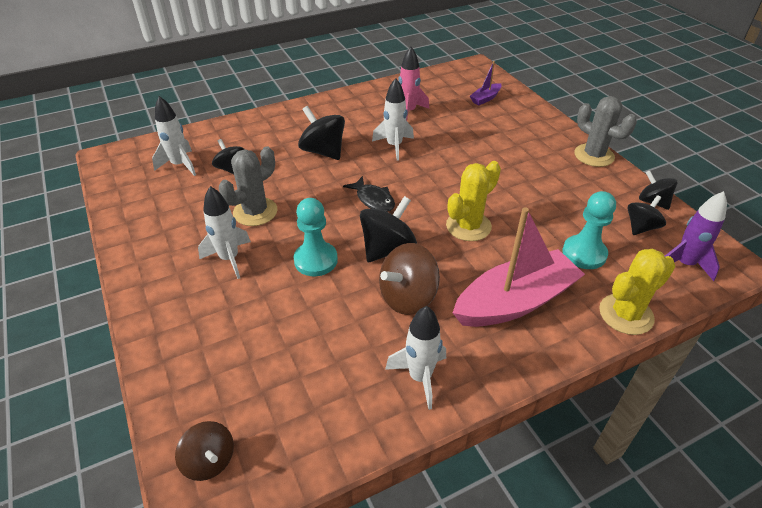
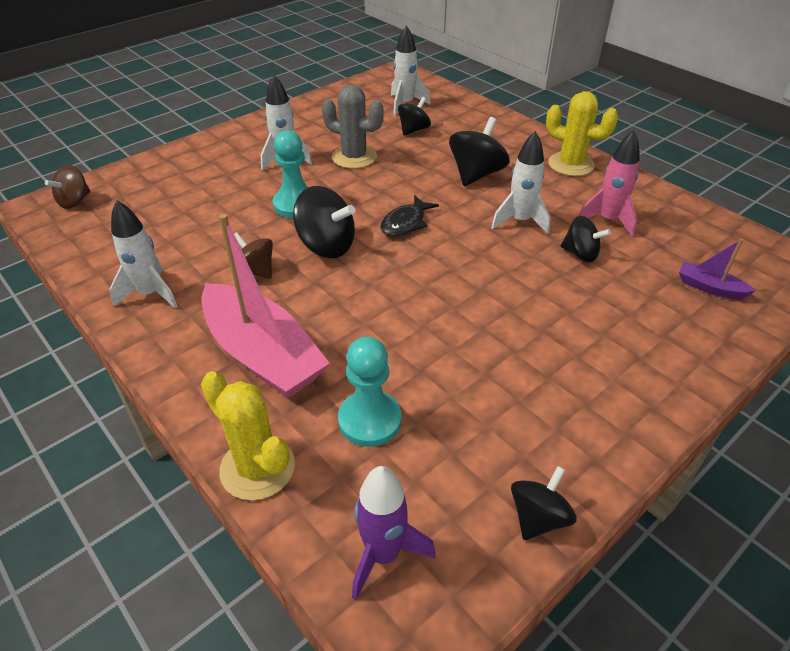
camera: 75 degrees right, 0 degrees up
(408, 297) = (255, 271): brown spinning top -> brown spinning top, size x0.64
(468, 226) = (387, 302): yellow cactus -> yellow cactus (571, 164)
(594, 155) = (634, 431): grey cactus -> none
(641, 227) = (458, 495): black spinning top -> black spinning top (580, 254)

